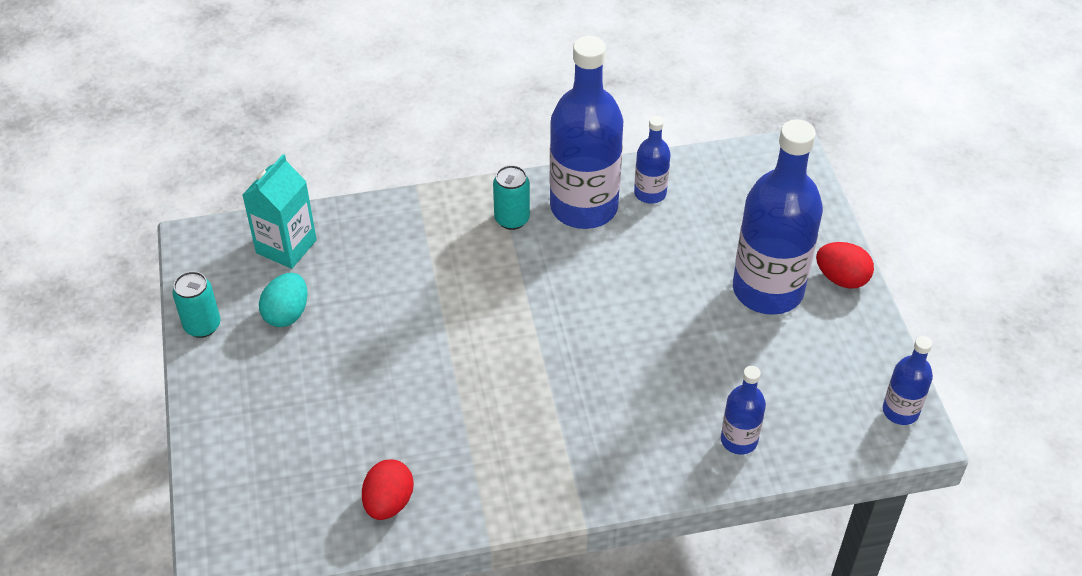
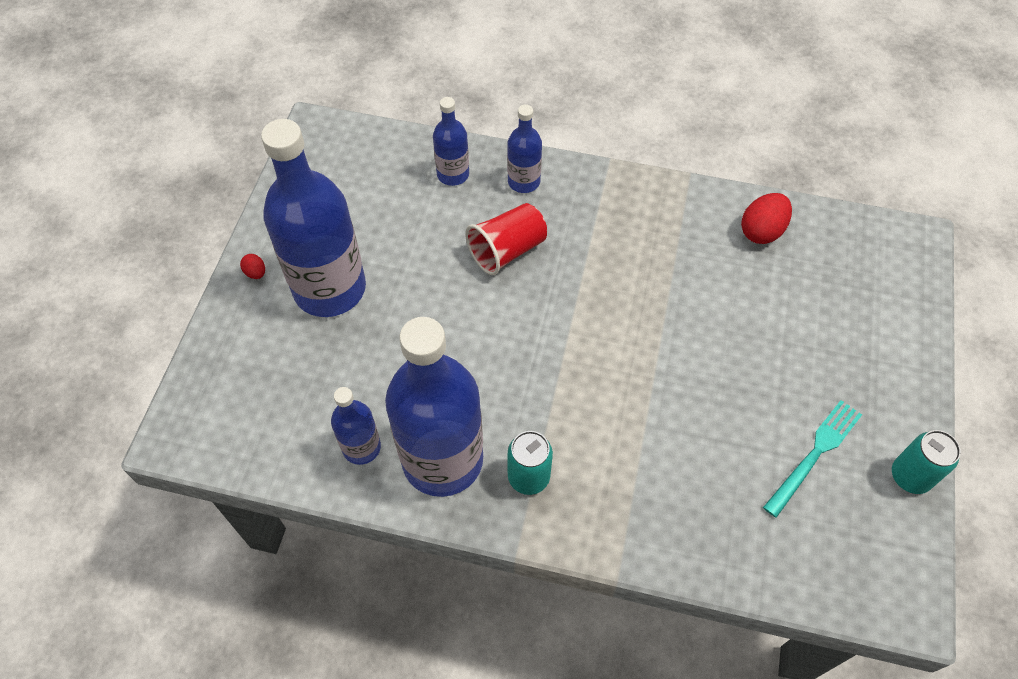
camera: 155 degrees left, 10 degrees up
(286, 246) = (798, 548): turquoise carton -> none
(287, 314) = (814, 454): turquoise egg -> turquoise fork
(634, 383) = (507, 250): none -> red cup
(841, 278) = (255, 273): red egg -> red egg, size x0.50
(900, 411) = (312, 148): blue bottle -> blue bottle (523, 181)

